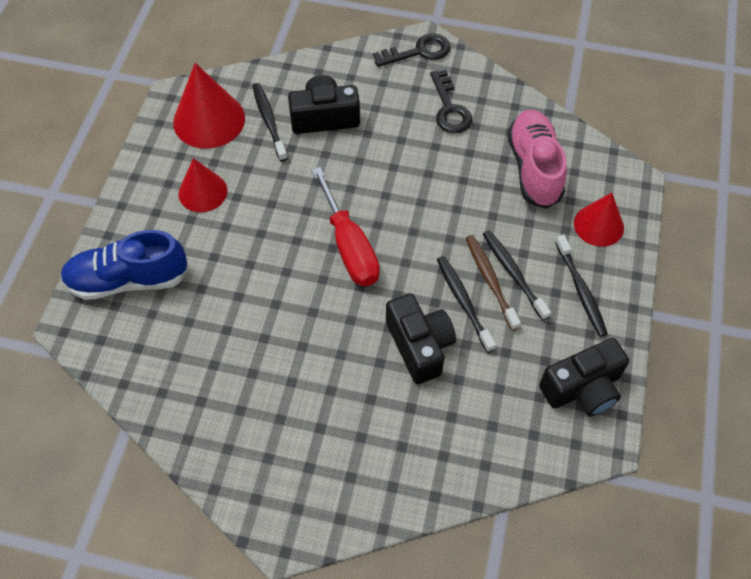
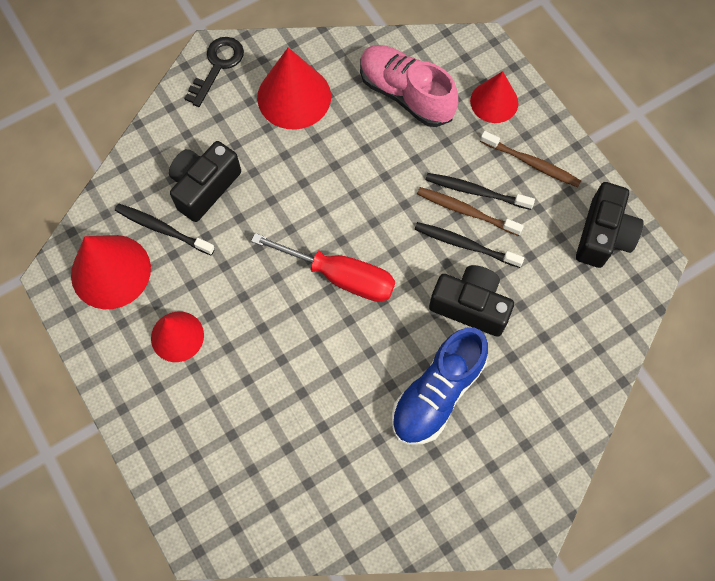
camera: 45 degrees left, 10 degrees up
(128, 280) = (201, 462): blue shoe -> blue shoe (437, 393)
(449, 109) = (294, 96): black key -> red cone
(581, 290) = (532, 163): black toothbrush -> brown toothbrush

